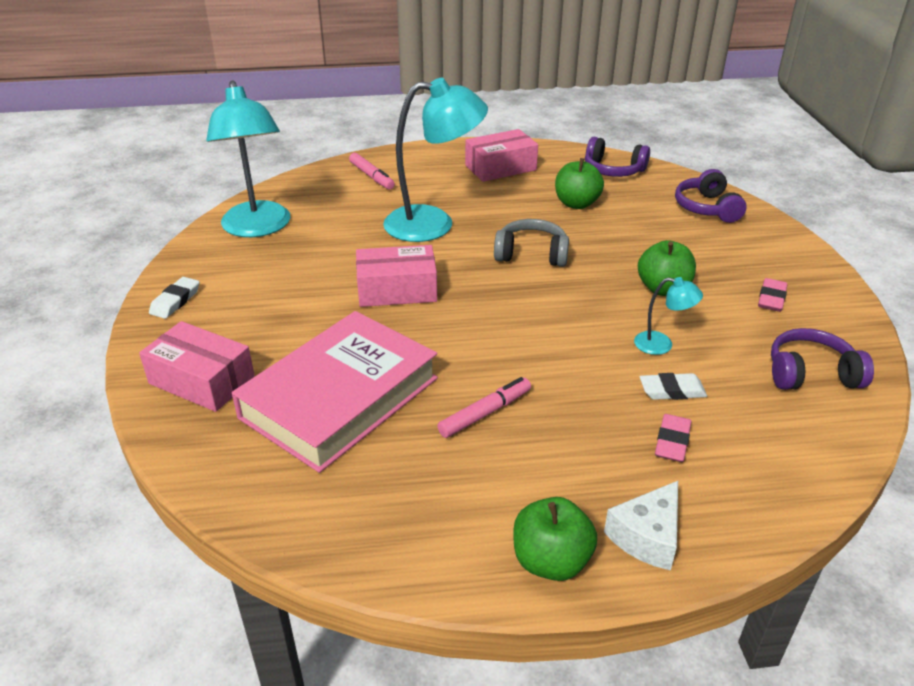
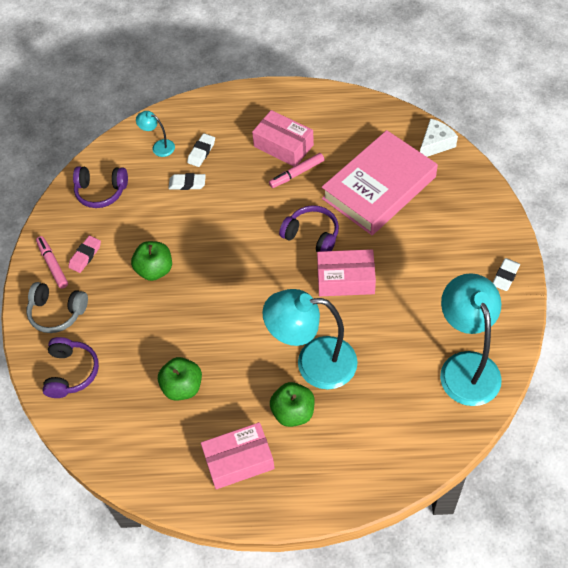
camera: 170 degrees left, 20 degrees up
(202, 380) = (464, 204): pink box -> pink box (283, 146)
(372, 176) = (370, 451): pink marker -> pink marker (53, 265)
(531, 254) = (239, 315): grey headphones -> grey headphones (57, 312)
(551, 561) = (279, 98): green apple -> green apple (293, 412)
(613, 170) = (128, 447): purple headphones -> purple headphones (312, 235)
(647, 536) = (233, 107): white cheese -> white cheese (435, 144)
(661, 345) = (178, 218): turquoise lamp -> turquoise lamp (159, 146)
(672, 442) = (201, 152): pink eraser -> white eraser

